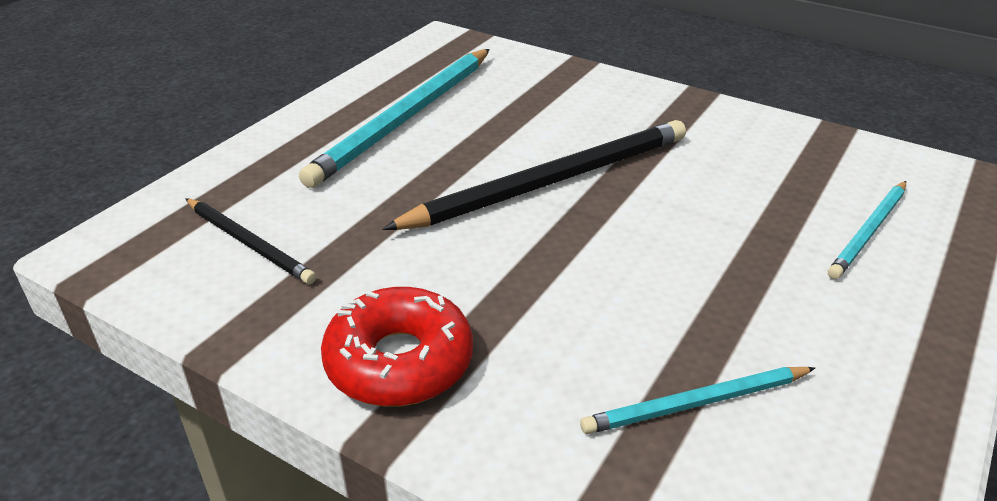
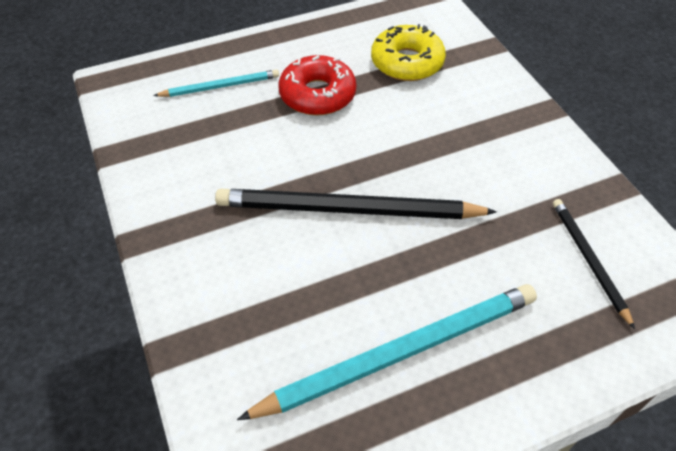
camera: 145 degrees left, 15 degrees up
(399, 361) = (525, 136): red donut -> red donut (317, 95)
(696, 403) = (407, 62): turquoise pencil -> yellow donut

